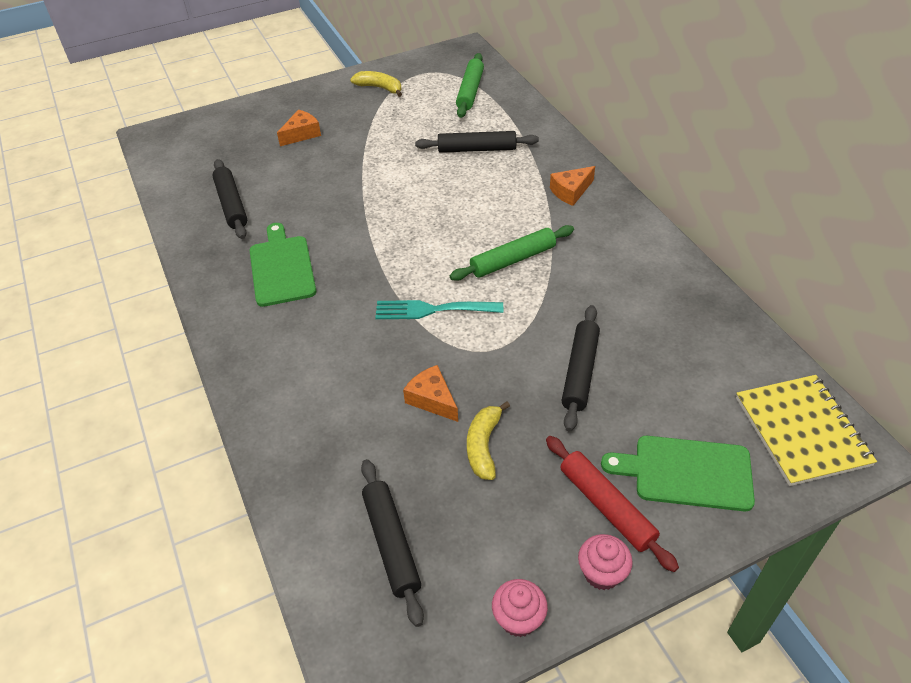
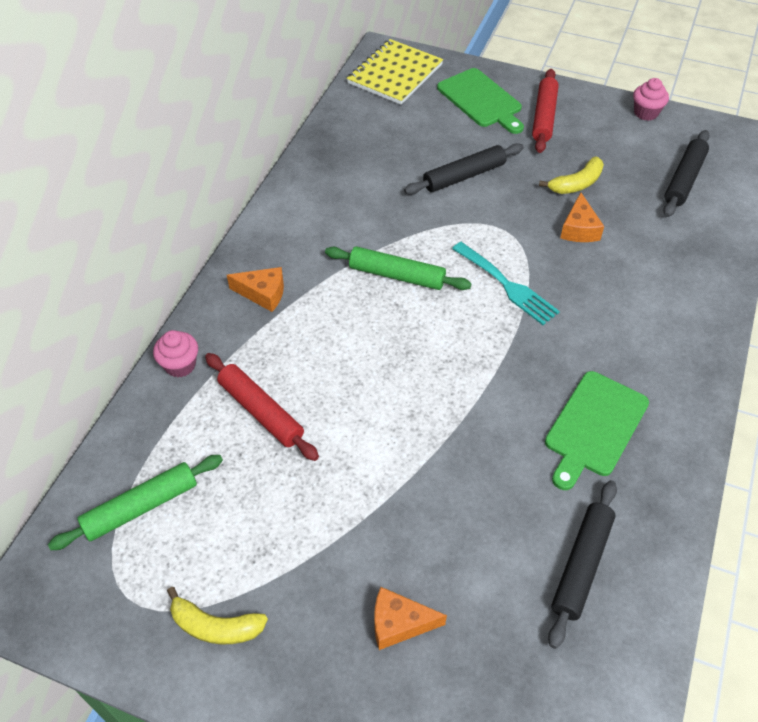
camera: 135 degrees left, 5 degrees up
(379, 88) = (216, 626): yellow banana -> yellow banana turned 60 degrees counterclockwise
(477, 149) = (261, 411): black rolling pin -> red rolling pin
(602, 573) = (582, 100): pink cupcake -> pink cupcake (180, 365)

